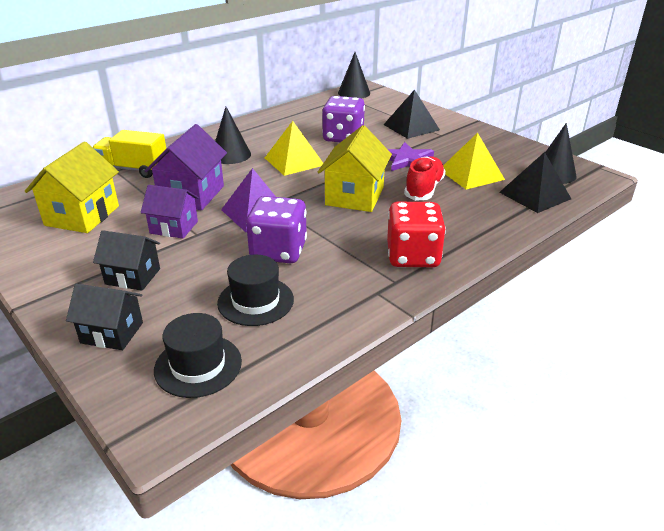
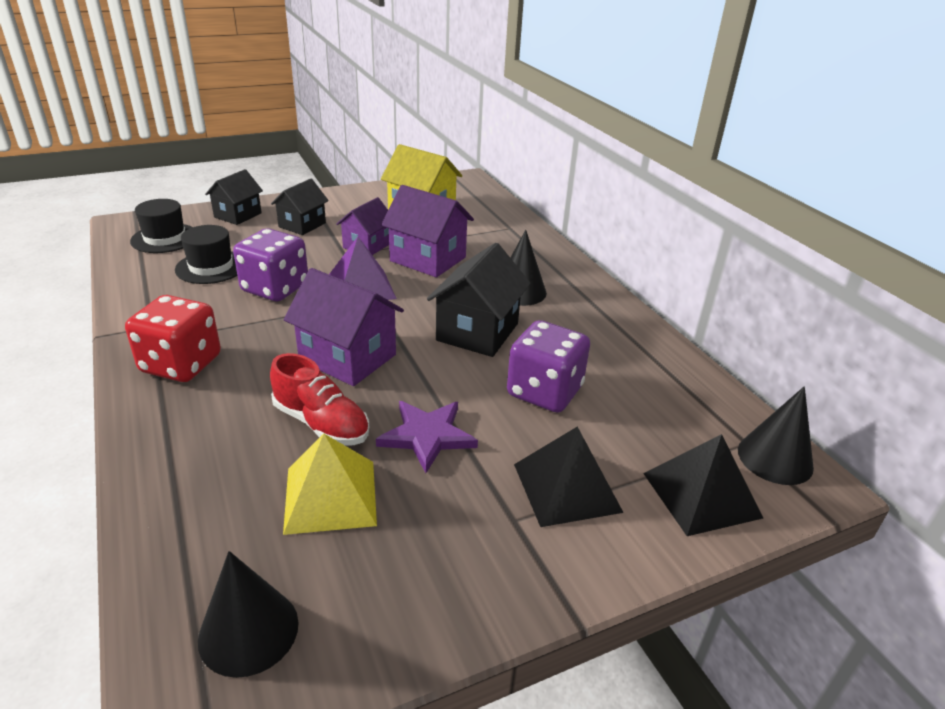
camera: 105 degrees right, 0 degrees up
(133, 169) = (508, 236): yellow truck -> none
(294, 161) = (477, 332): yellow pyramid -> black house
(354, 196) = (347, 357): yellow house -> purple house
(535, 195) = (202, 550): black pyramid -> black pyramid (701, 495)

